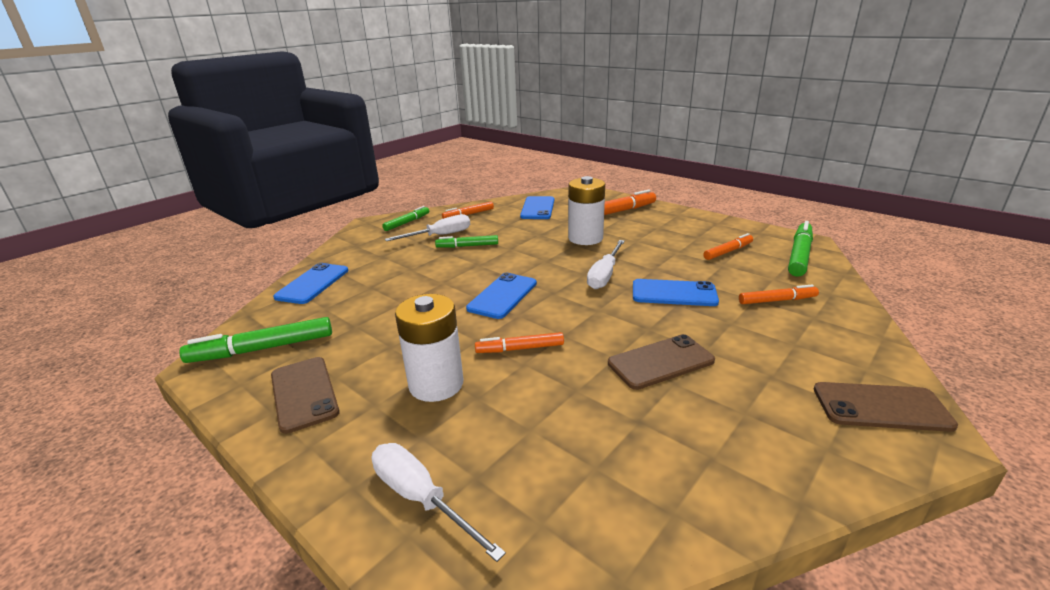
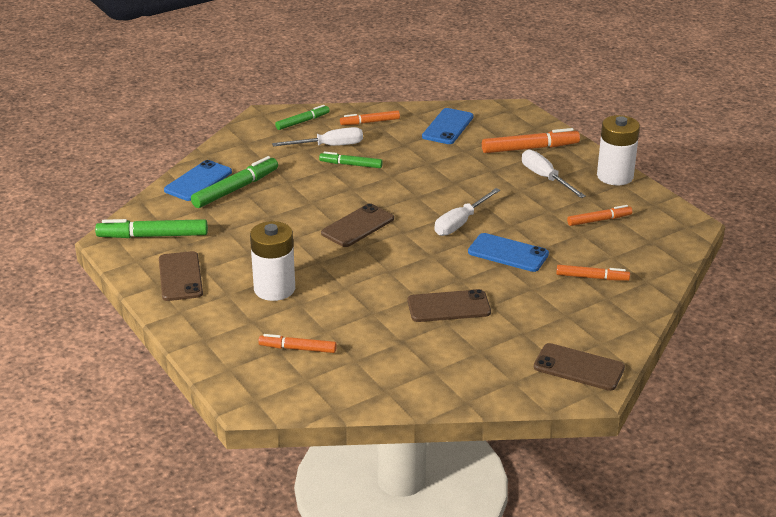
camera: 15 degrees right, 5 degrees up
(421, 498) = (242, 353): white screwdriver -> white screwdriver (545, 178)
(502, 296) = (357, 226): blue phone -> brown phone
(520, 349) = (348, 275): orange marker -> orange marker (297, 349)
(585, 238) = (471, 177): white battery -> white battery (615, 176)
(799, 255) = (664, 238): green marker -> green marker (235, 189)

